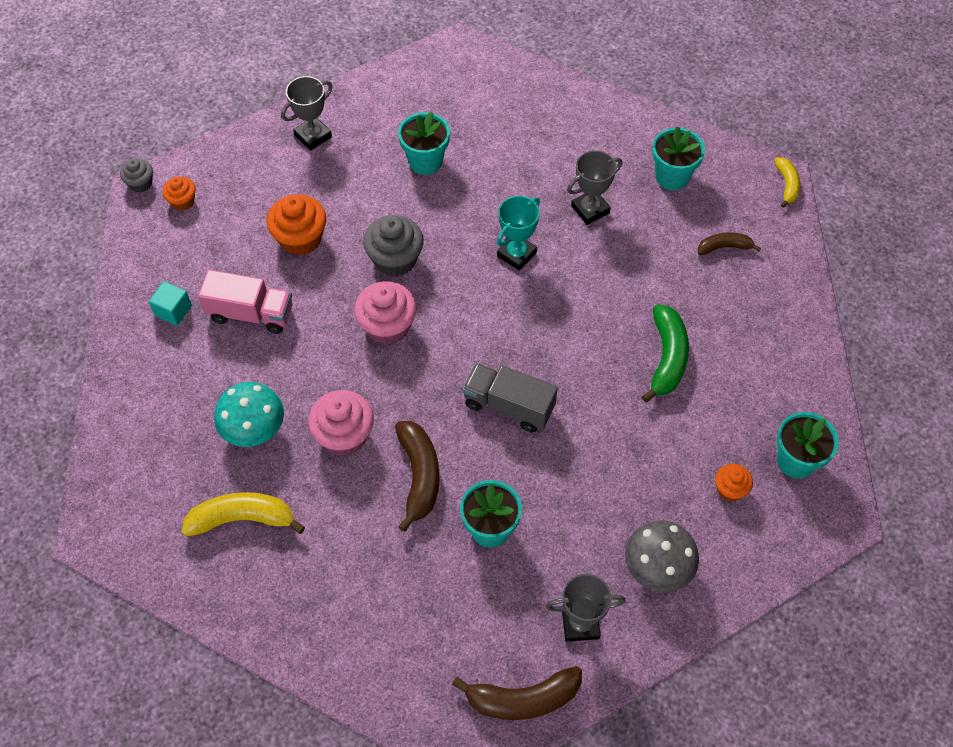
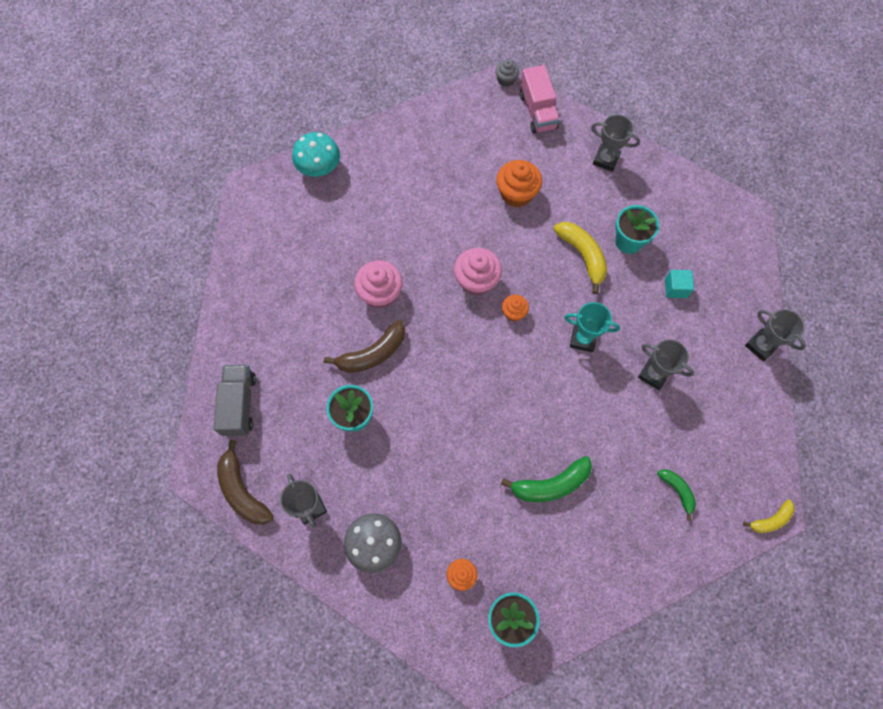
camera: 65 degrees right, 10 degrees up
(173, 311) = (421, 148): turquoise cube -> turquoise cube (675, 288)
(182, 201) = (506, 110): orange cupcake -> orange cupcake (513, 312)
(242, 519) = (294, 263): yellow banana -> yellow banana (582, 256)
(250, 313) = (442, 193): pink truck -> pink truck (537, 111)
(253, 428) = (359, 237): turquoise mushroom -> turquoise mushroom (319, 167)
(395, 259) = (533, 260): grey cupcake -> none
(509, 406) = (453, 388): grey truck -> grey truck (239, 404)
(606, 106) = (761, 346): none -> grey trophy
(672, 177) = (722, 424): turquoise flower pot -> none
(724, 247) = (677, 491): brown banana -> green banana

